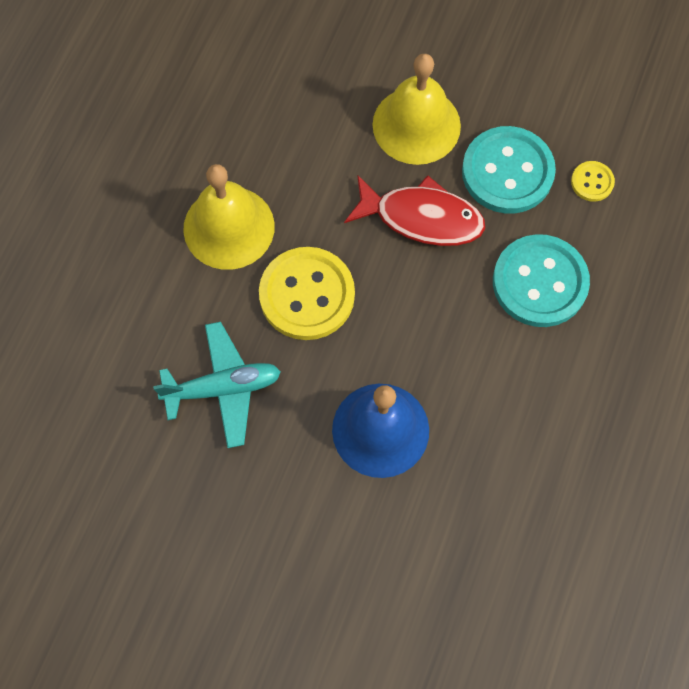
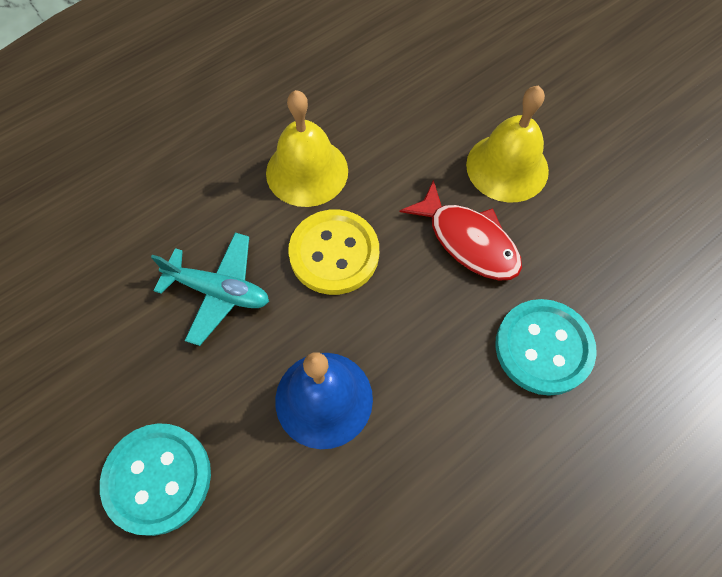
camera: 30 degrees right, 5 degrees down
(507, 172) = (565, 240): turquoise button -> turquoise button (158, 478)
(592, 182) = (640, 286): yellow button -> none

